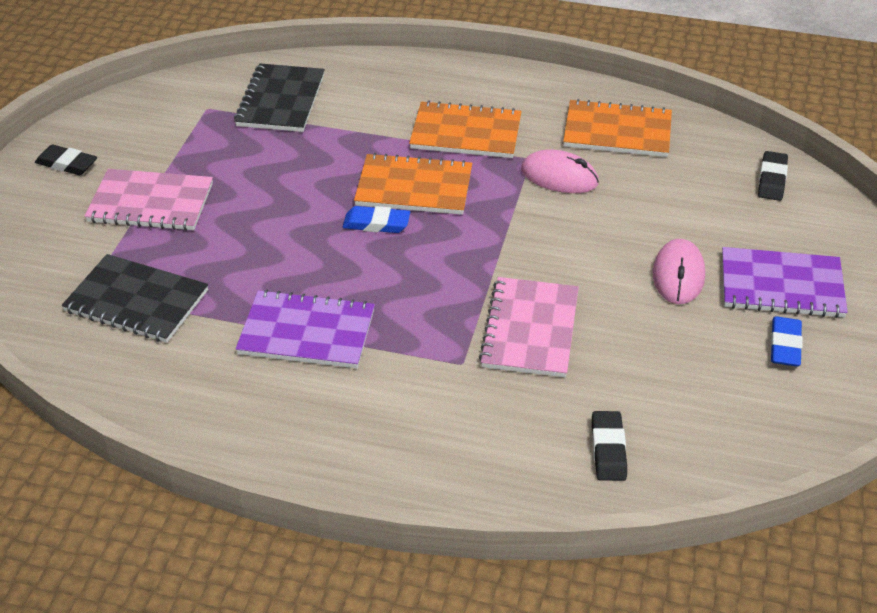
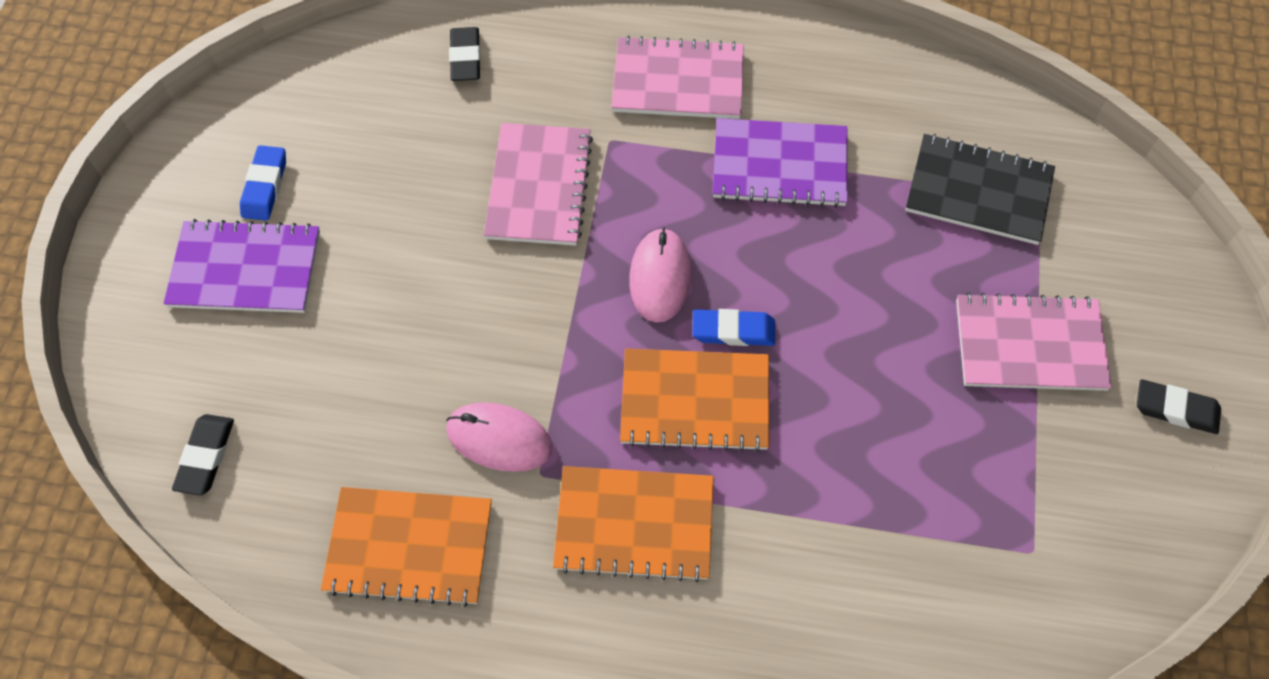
camera: 175 degrees right, 20 degrees up
(281, 100) = (927, 581): black notebook -> none
(388, 411) = (678, 81): none -> pink notebook
(678, 275) = (364, 275): pink mouse -> pink mouse (660, 277)

